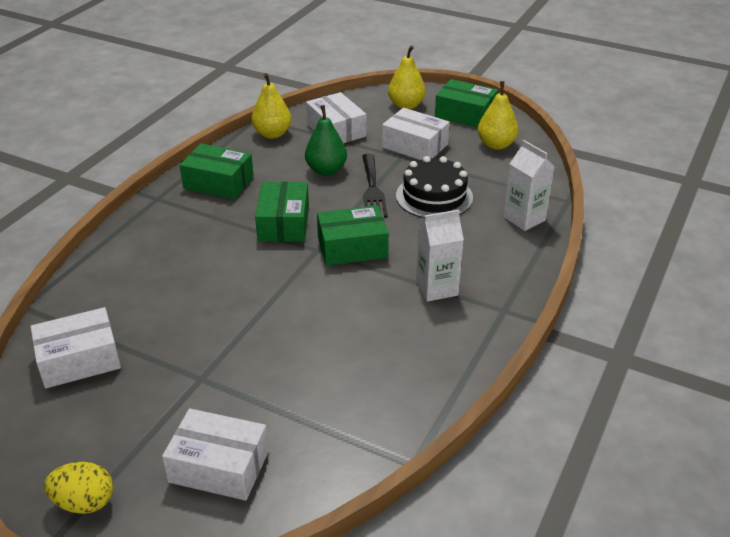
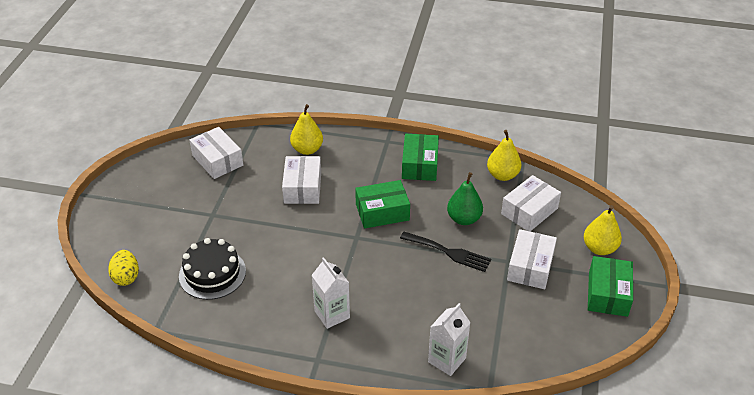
camera: 75 degrees right, 5 degrees up
(84, 502) = (114, 198): yellow egg -> yellow egg (126, 277)
(219, 466) = (144, 242): white box -> white box (302, 188)
(352, 247) = (366, 256): green box -> none
(372, 189) = (449, 252): black fork -> black fork turned 135 degrees counterclockwise
(434, 196) = (455, 293): black cake -> black cake (212, 273)
(496, 145) = (563, 325): yellow pear -> yellow pear (307, 149)

